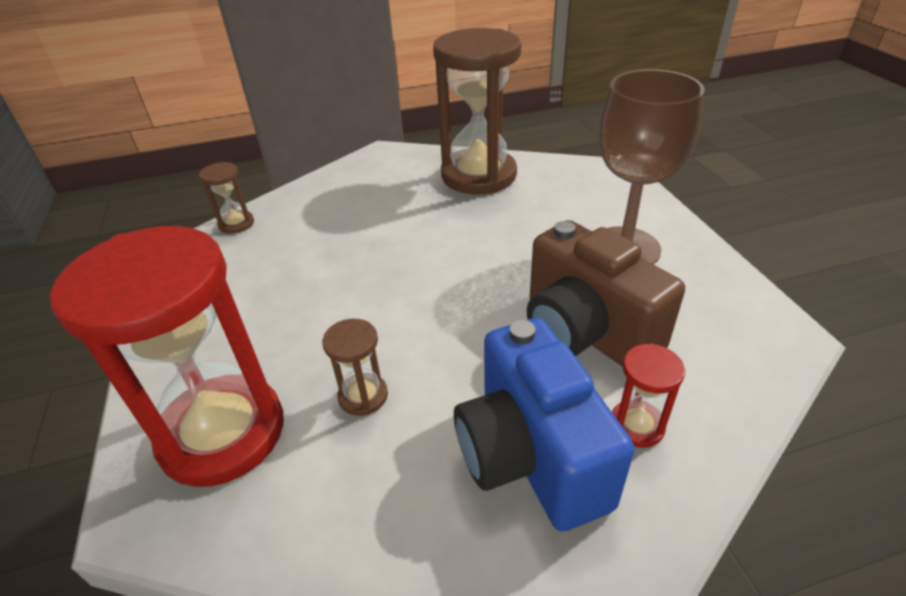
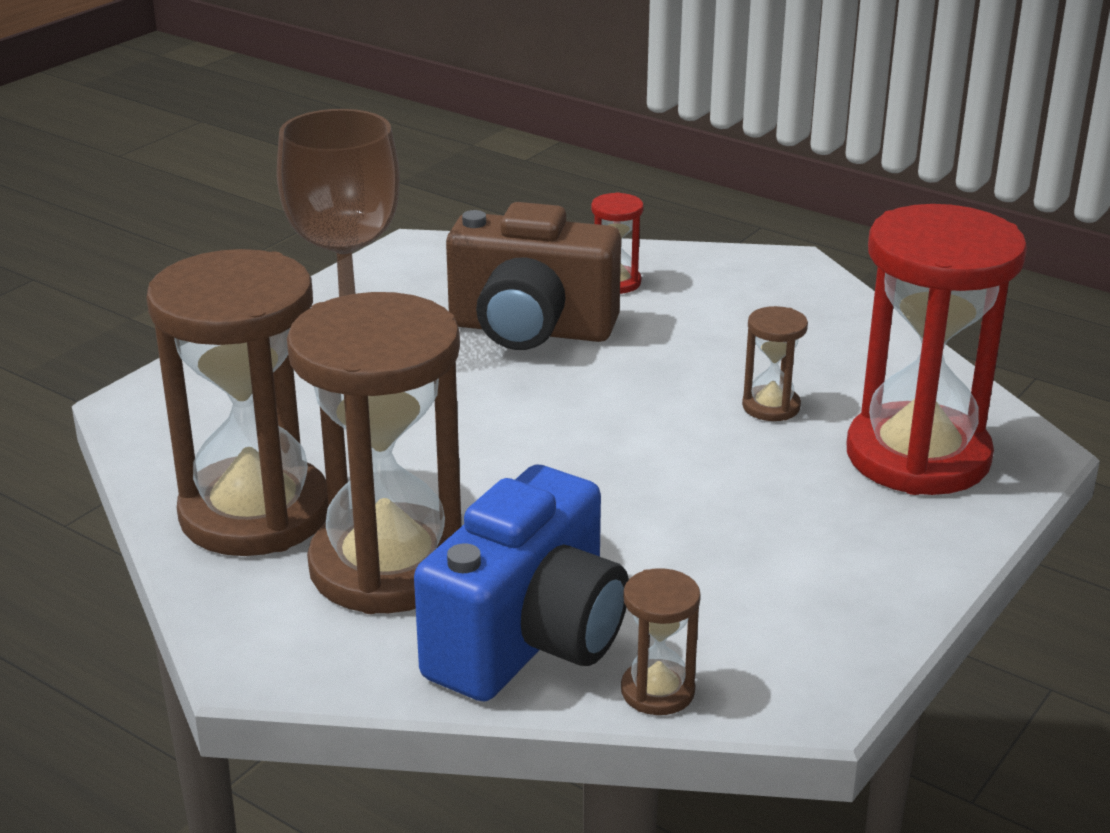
camera: 130 degrees left, 10 degrees down
(399, 193) = (388, 566): none -> brown hourglass
(531, 455) = (708, 312): blue camera -> blue camera (529, 640)
(585, 332) = (530, 330): brown camera -> brown camera turned 90 degrees clockwise

